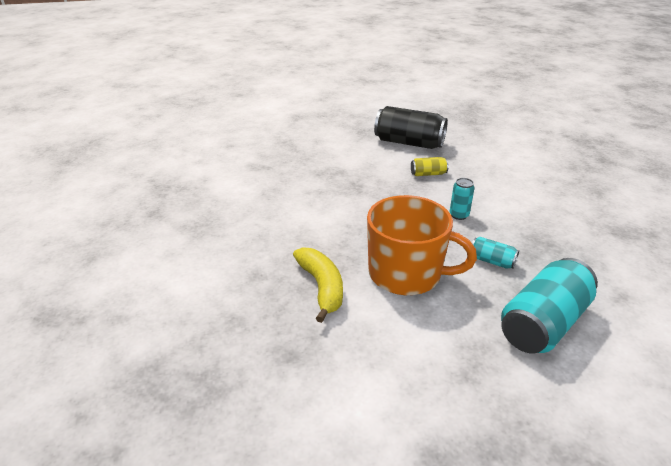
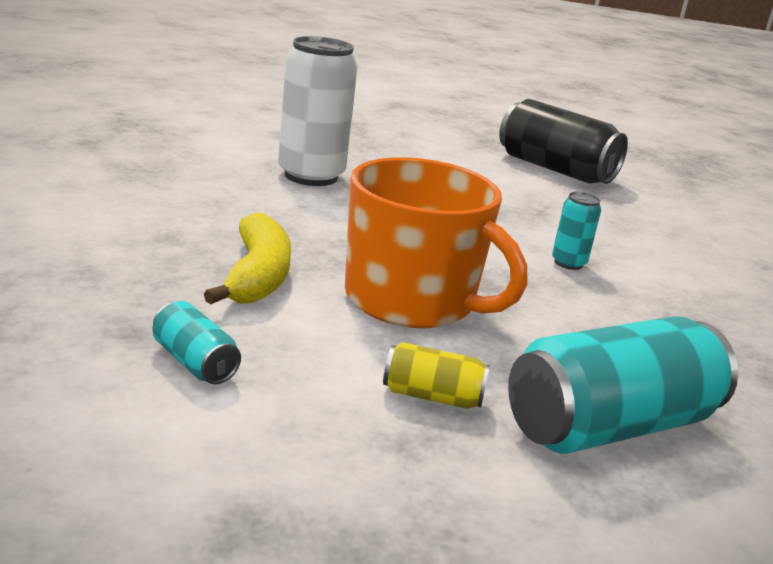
camera: 15 degrees right, 10 degrees down
(293, 196) = (311, 176): none -> white can
(428, 174) = (556, 208): yellow can -> yellow can (432, 396)
(491, 261) = (579, 328): turquoise can -> turquoise can (194, 362)

